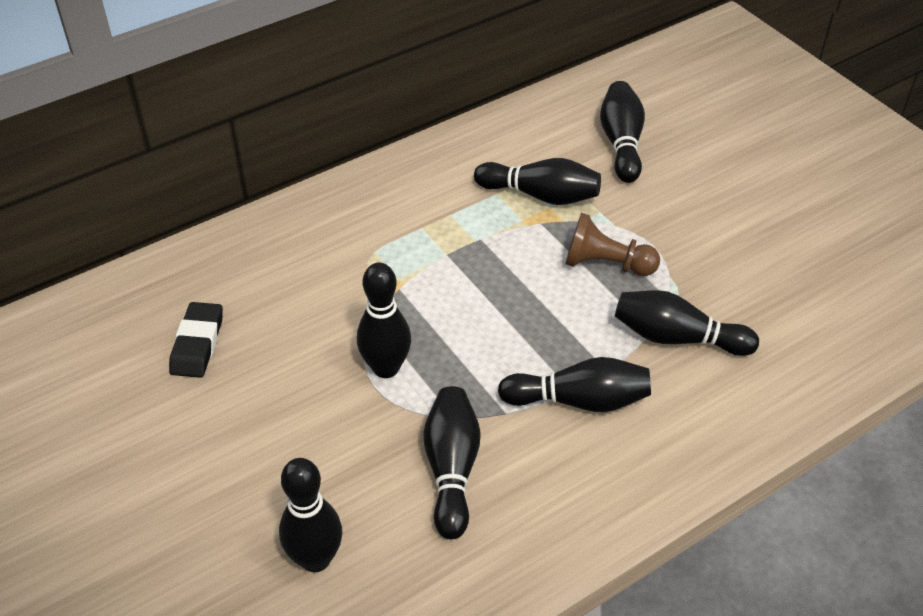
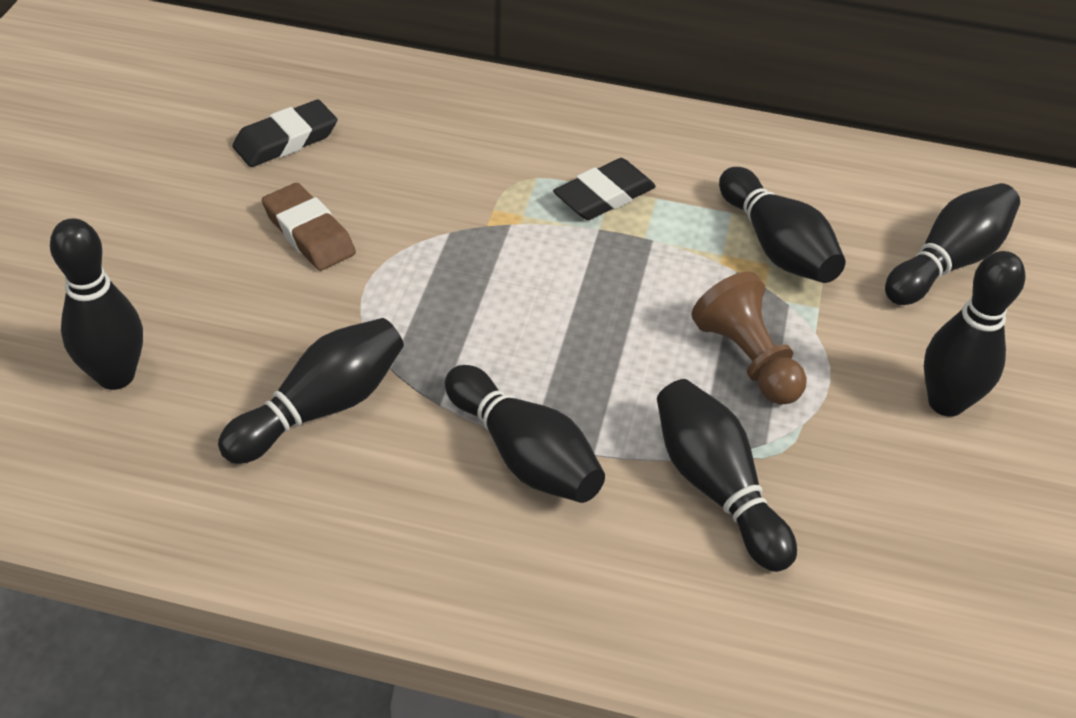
camera: 45 degrees right, 0 degrees up
(298, 385) = (309, 233): none -> brown eraser
(386, 368) = (398, 278): black bowling pin -> black bowling pin (946, 402)
(423, 234) = (604, 196): none -> black eraser

